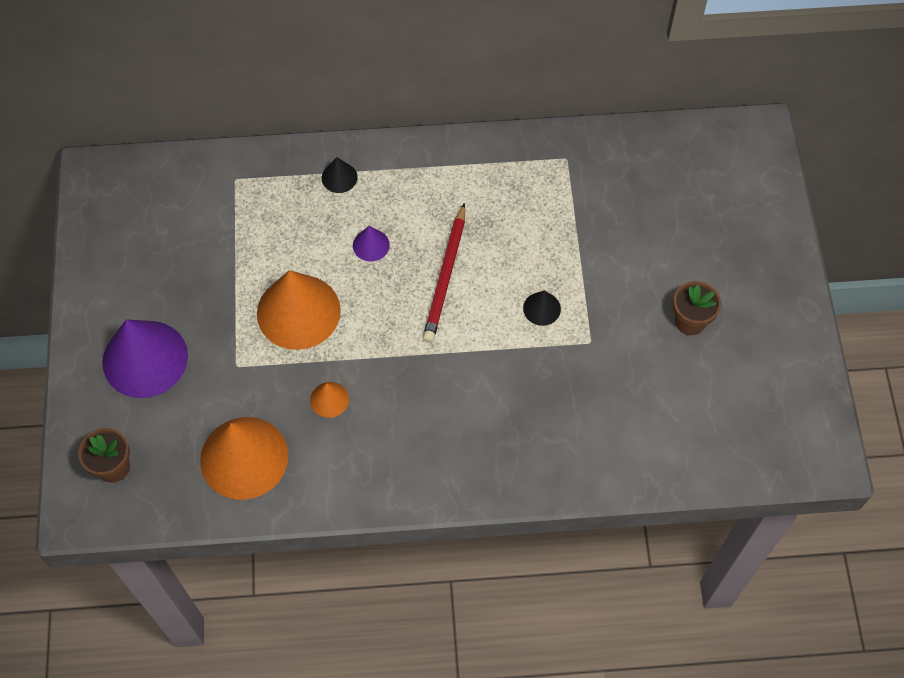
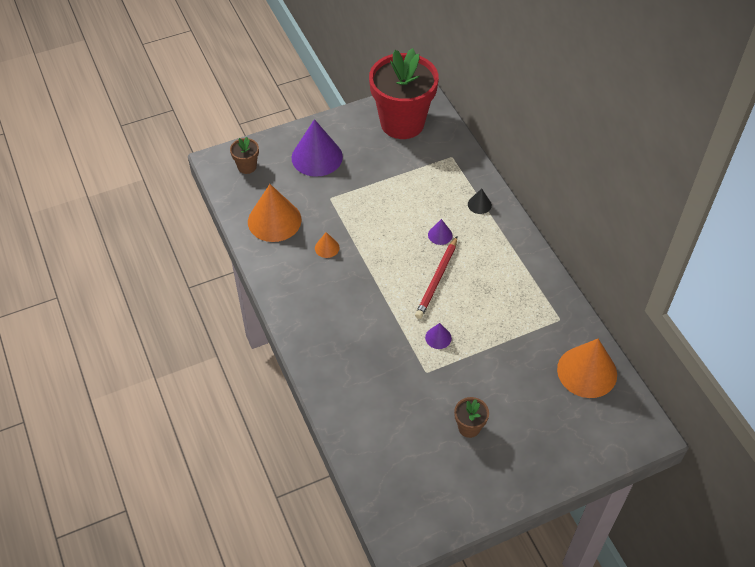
camera: 70 degrees right, 10 degrees down
(136, 219) = (402, 123): none -> red flower pot
(298, 311) = (378, 215): orange cone -> orange cone (587, 371)
(445, 276) = (437, 279): red pencil -> red pencil turned 60 degrees counterclockwise
(542, 308) = (438, 337): black cone -> purple cone

